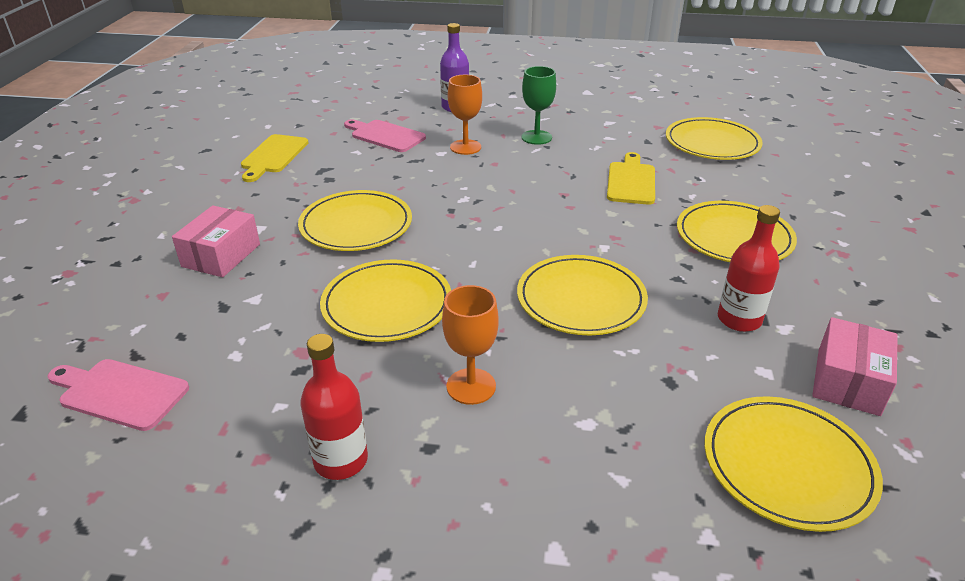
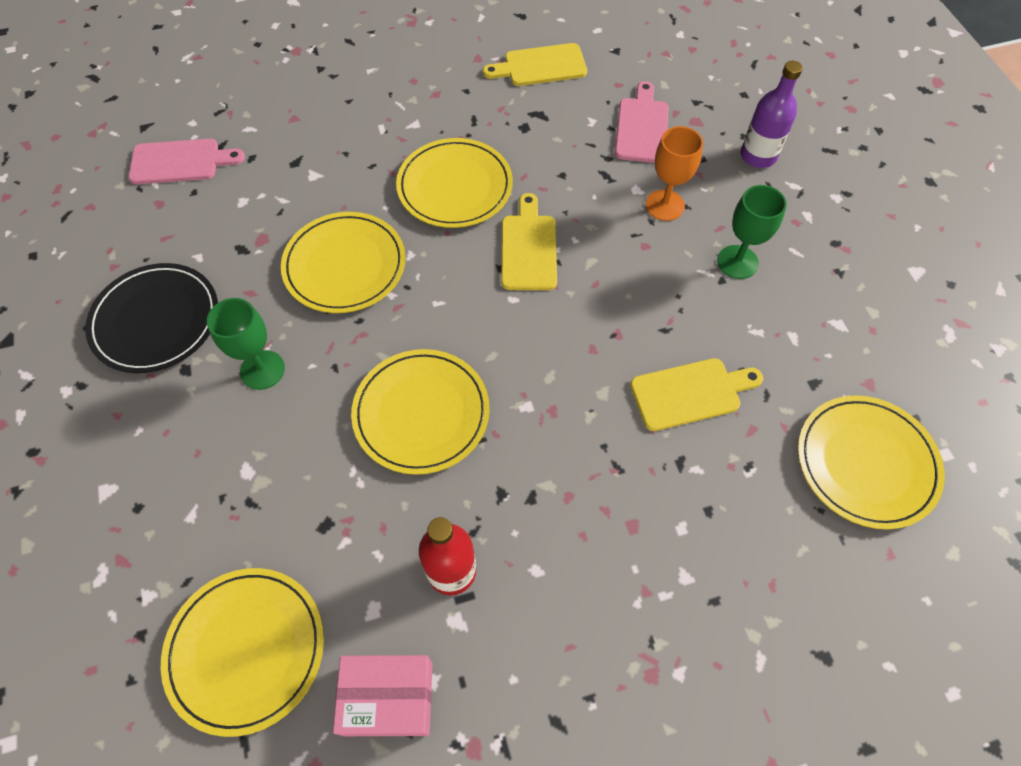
camera: 65 degrees right, 25 degrees up
(120, 393) = (180, 162): pink cutting board -> pink cutting board turned 90 degrees clockwise
(221, 255) = (361, 122): pink box -> none
(341, 460) = (156, 320): red bottle -> black plate
(454, 208) = (529, 248): none -> yellow cutting board
(471, 386) = (262, 370): orange goblet -> green goblet
(734, 237) = (621, 536): yellow plate -> none

